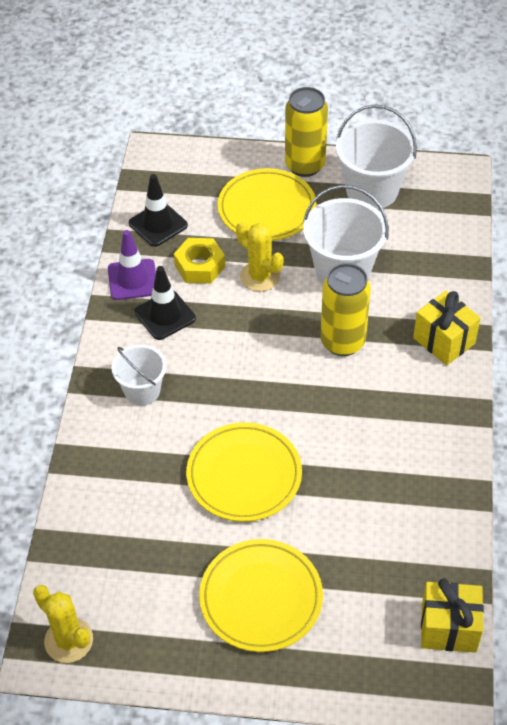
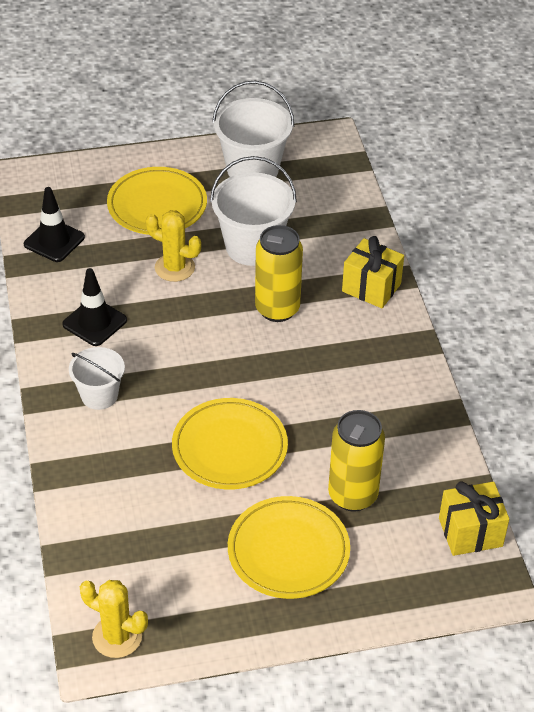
camera: 20 degrees left, 5 degrees down
(132, 280) = (49, 297): purple traffic cone -> none
(200, 266) = (111, 270): yellow nut -> none
(305, 165) = (179, 159): yellow can -> yellow can (352, 495)

